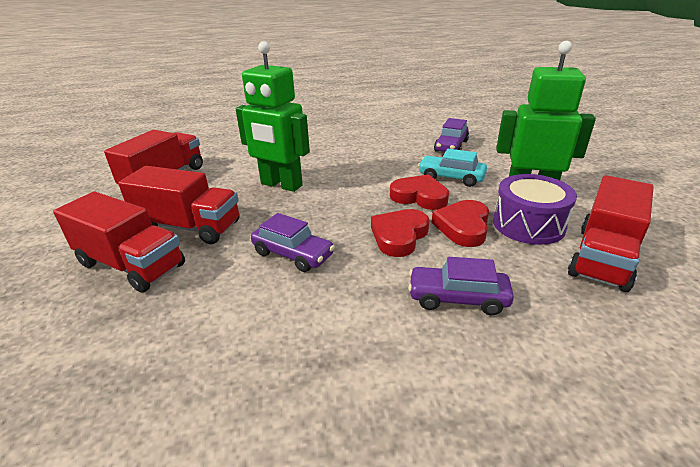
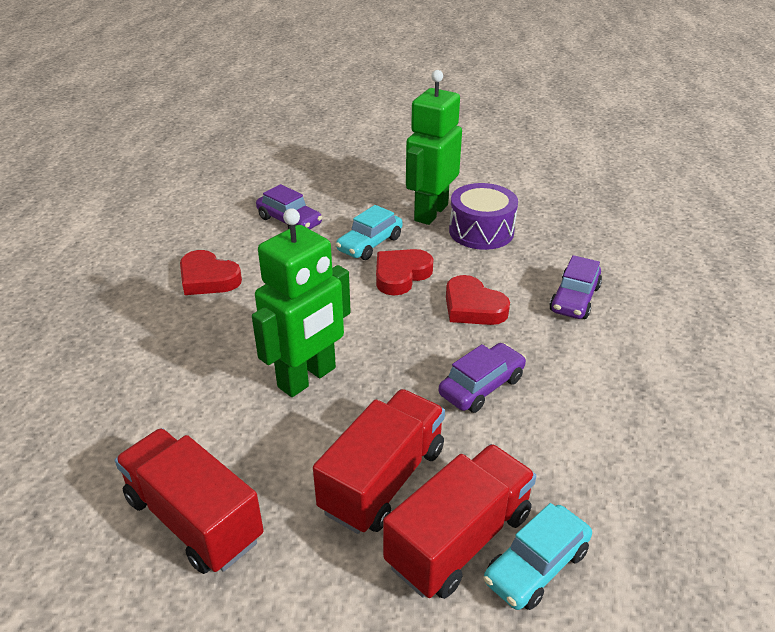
camera: 75 degrees left, 5 degrees up
(97, 304) = (536, 566): none -> turquoise car
(463, 227) = (471, 266): red heart -> red heart (208, 278)
(602, 257) = (539, 217): red truck -> none

